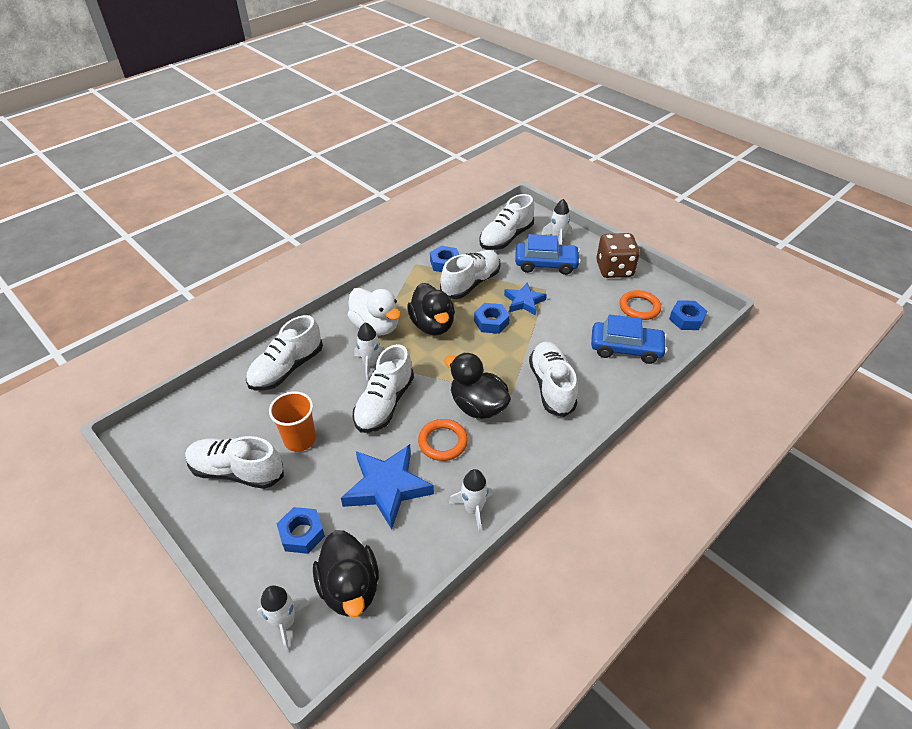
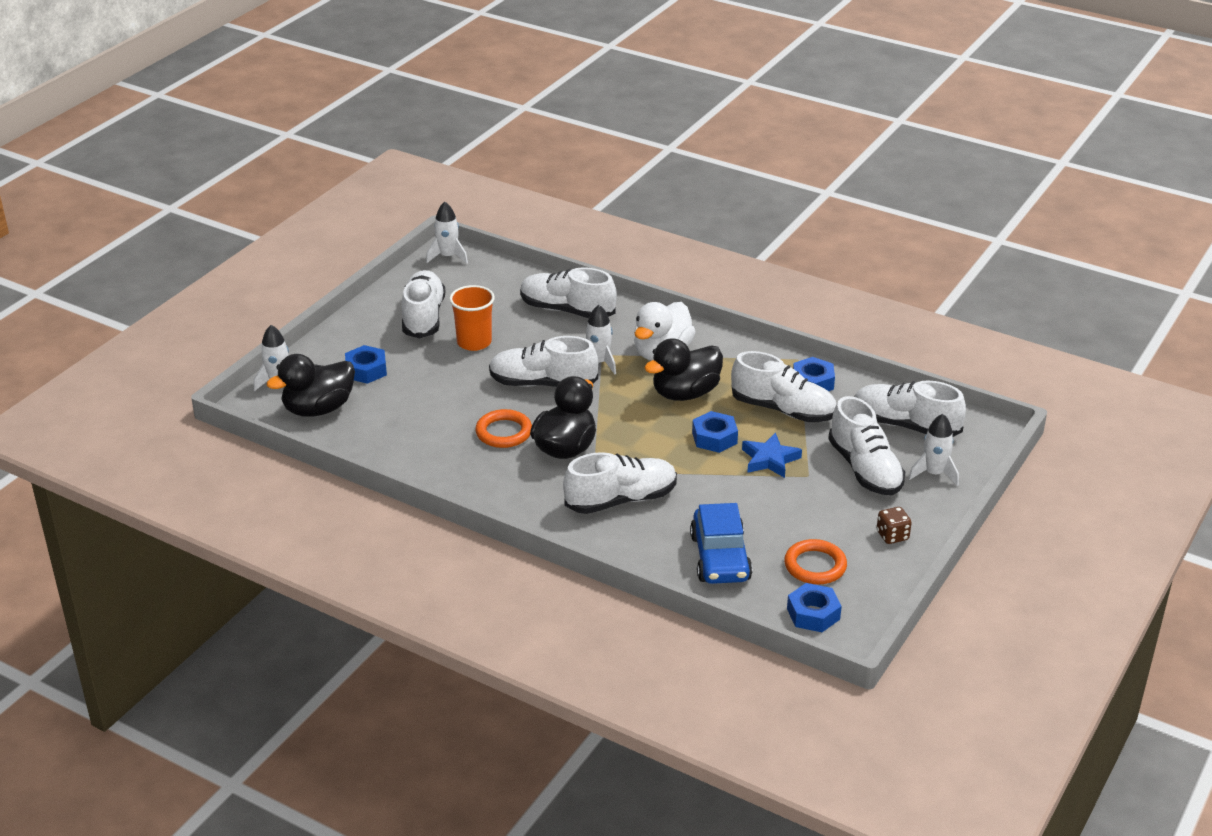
camera: 75 degrees right, 10 degrees down
(387, 487) = (432, 408): blue star -> none
(473, 509) = (423, 466): white rocket -> white rocket (448, 256)
(546, 264) = (865, 469): blue car -> white shoe
(614, 269) = (892, 536): brown dice -> brown dice, size x0.50

